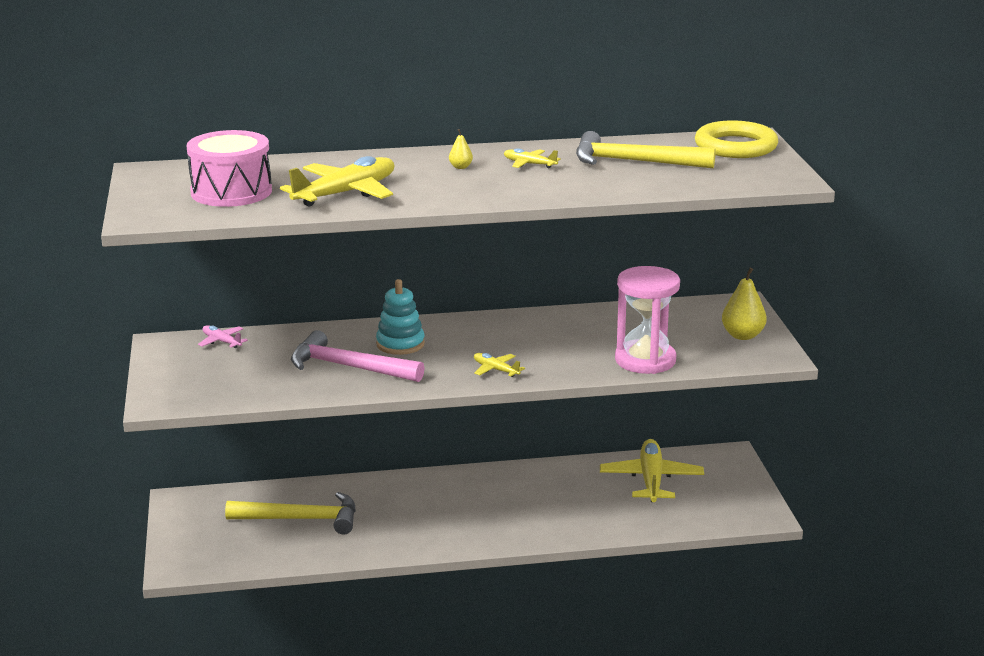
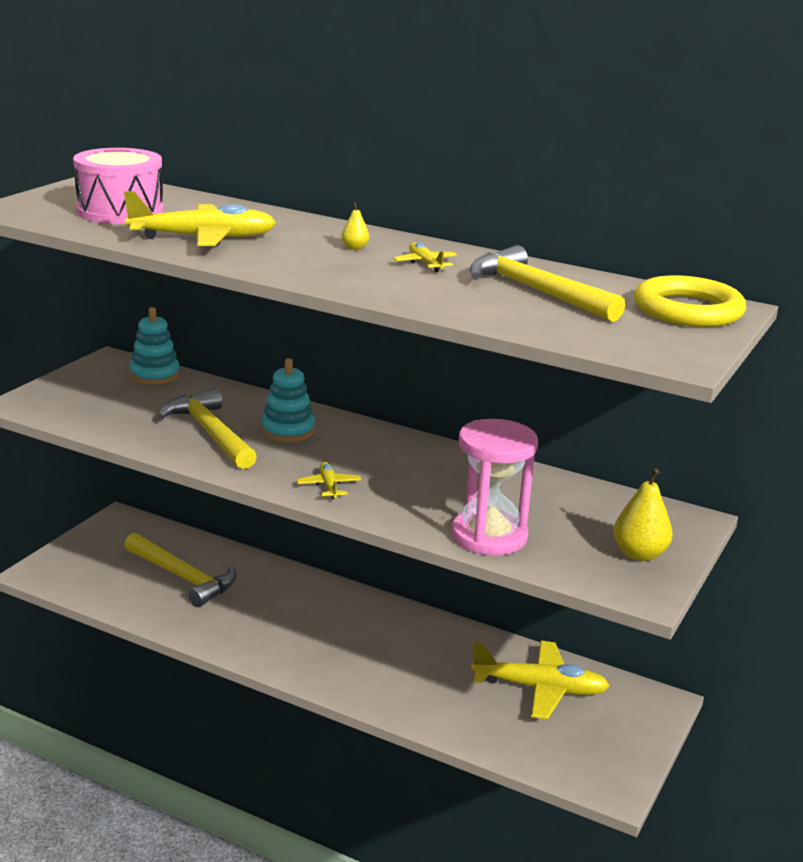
camera: 35 degrees right, 0 degrees up
(221, 341) = (154, 375): pink plane -> turquoise stacking toy
(348, 367) = (210, 433): pink hammer -> yellow hammer
(651, 480) = (540, 689): yellow plane -> yellow plane turned 60 degrees clockwise

